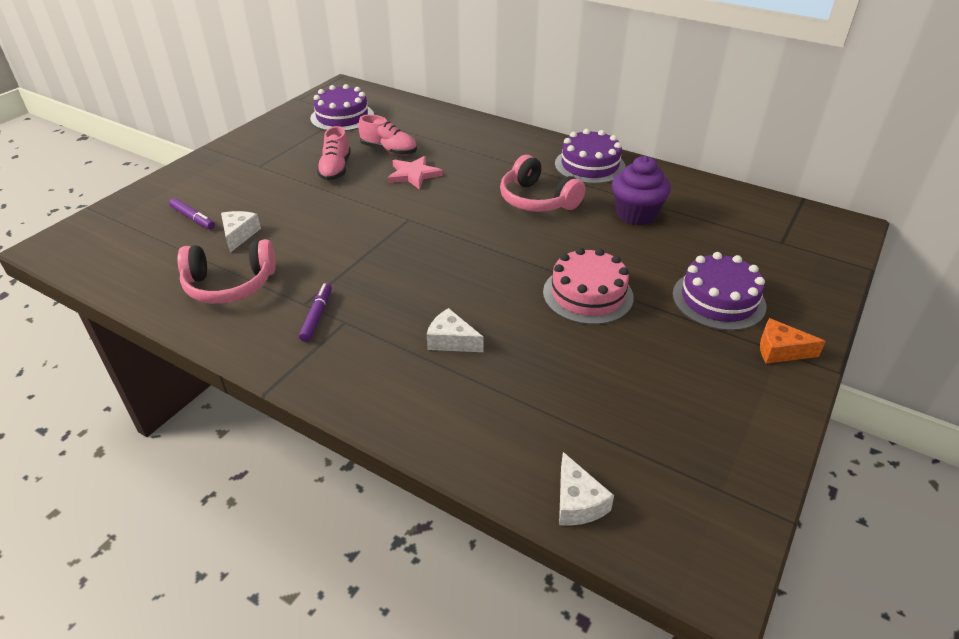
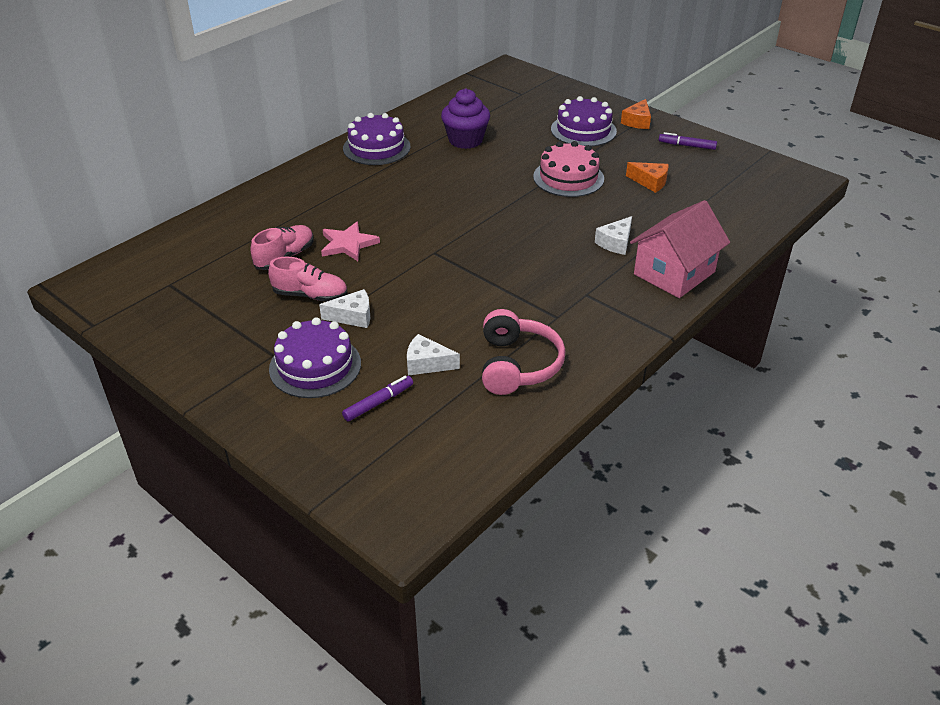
camera: 80 degrees left, 0 degrees up
(317, 316) = (576, 309): purple marker -> purple marker (687, 146)
(342, 117) = (175, 288): purple cake -> purple cake (315, 366)
(393, 394) = (674, 273): none -> pink house
(537, 200) = (426, 181): pink headphones -> none
(577, 502) = (765, 211): white cheese -> white cheese (353, 316)
(609, 368) = (650, 182): none -> orange cheese

